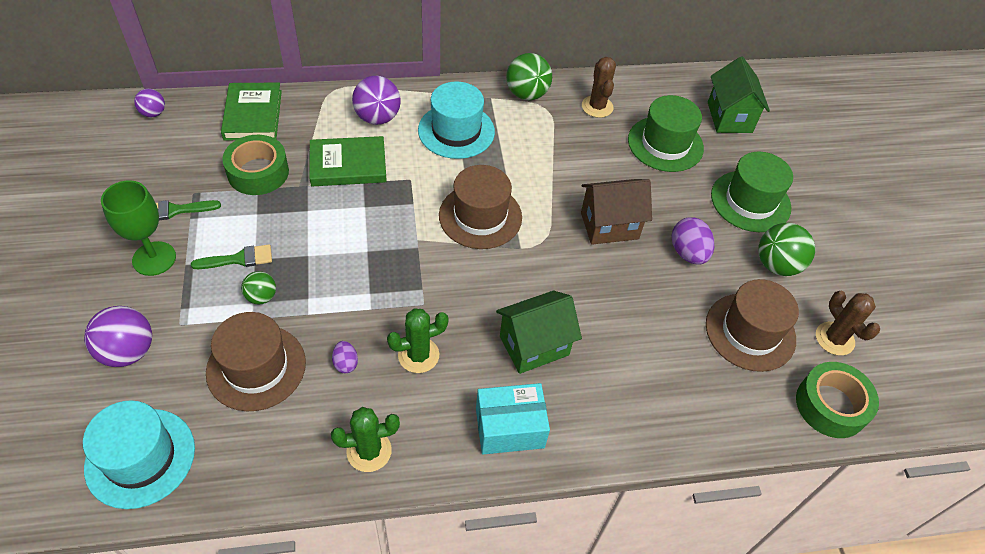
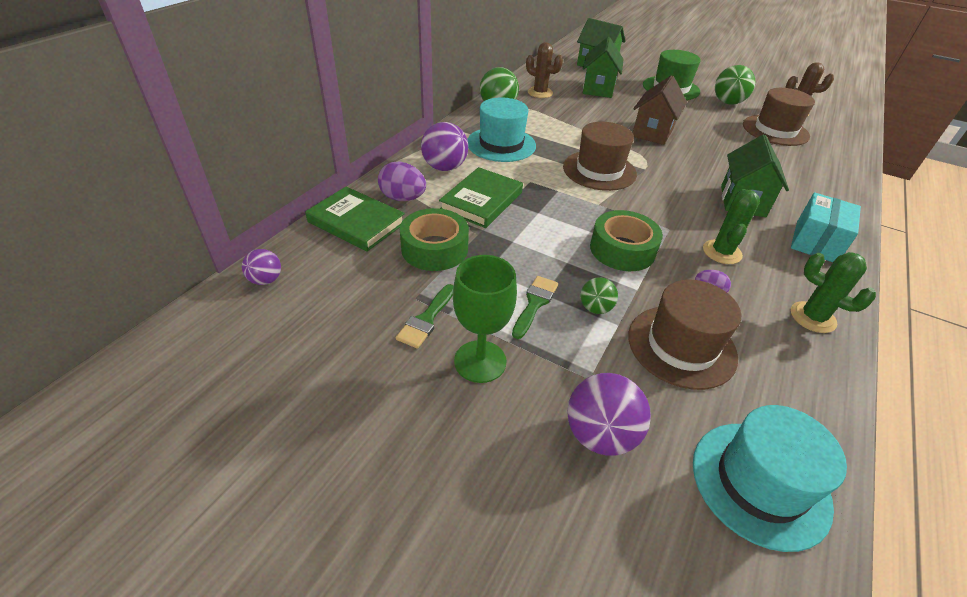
camera: 50 degrees left, 10 degrees down
(369, 451) = (812, 317): green cactus -> green cactus turned 75 degrees counterclockwise
(665, 144) = (598, 89): green hat -> green house
(688, 253) = (697, 120): purple egg -> purple egg (403, 198)
(831, 405) = (844, 133): green tape -> green tape (622, 249)

